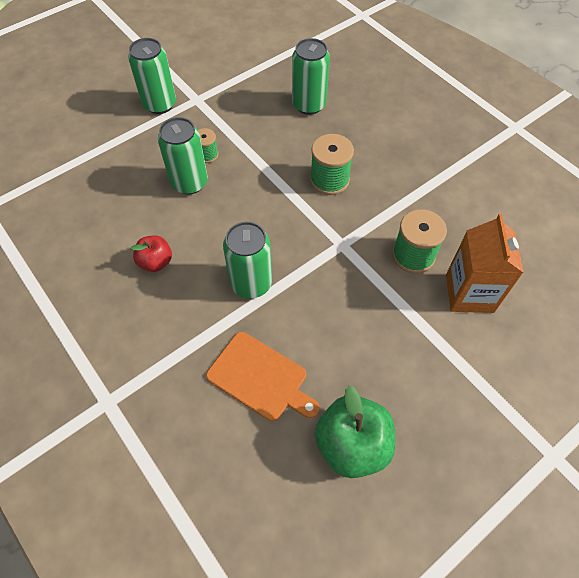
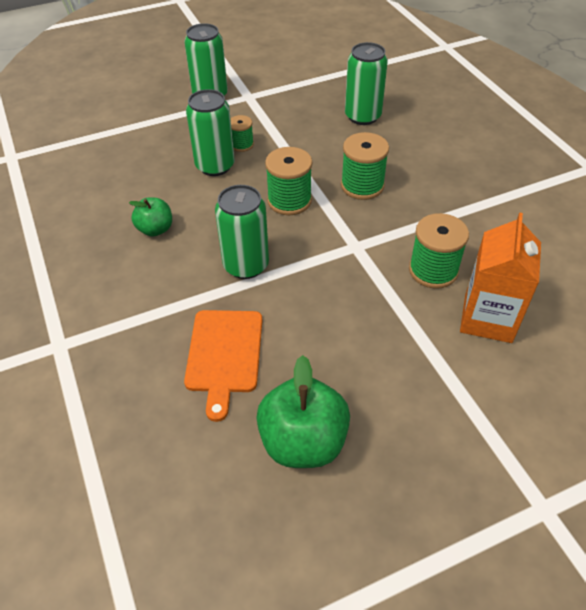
camera: 15 degrees right, 10 degrees down
(156, 262) = (155, 229): red apple -> green apple
(260, 377) = (224, 355): orange cutting board -> orange cutting board turned 45 degrees clockwise
(269, 208) = (289, 201): none -> green spool

